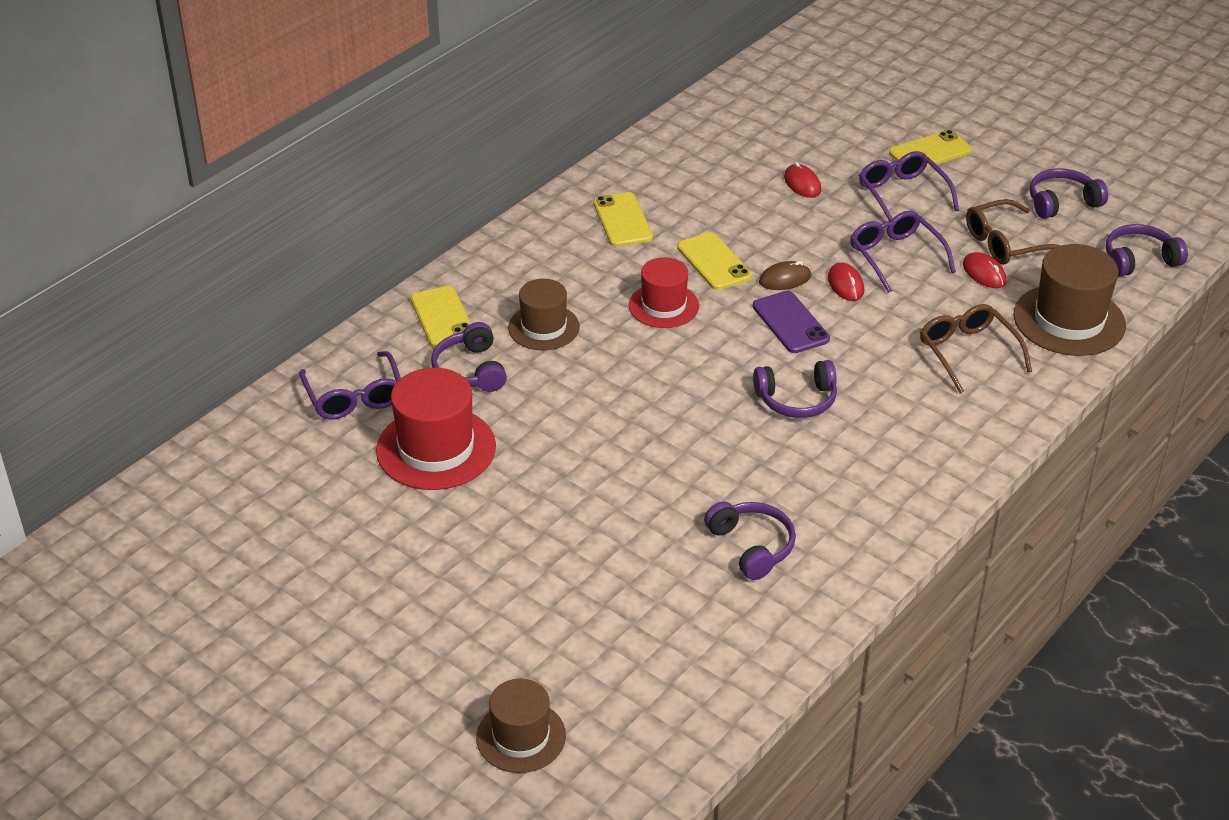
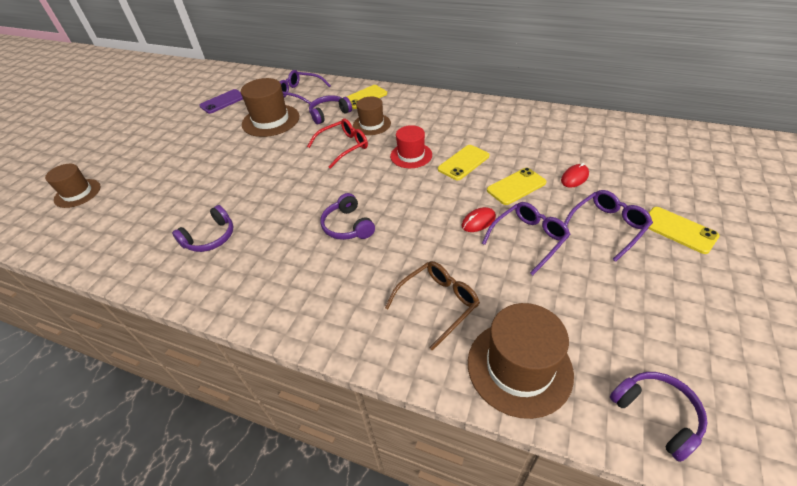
camera: 75 degrees right, 5 degrees up
(354, 397) = (300, 93): purple glasses -> purple glasses turned 60 degrees clockwise
(436, 448) = (270, 120): red hat -> brown hat
(592, 370) = (344, 147): none -> red glasses
(622, 220) = (478, 123): yellow phone -> yellow phone (516, 186)
(785, 279) = (466, 193): brown mouse -> none
(790, 323) = (423, 206): purple phone -> purple phone (223, 102)
(984, 273) = (545, 294): red mouse -> none
(1005, 243) = (596, 300): brown glasses -> none
(1062, 202) = (693, 331): purple headphones -> none

